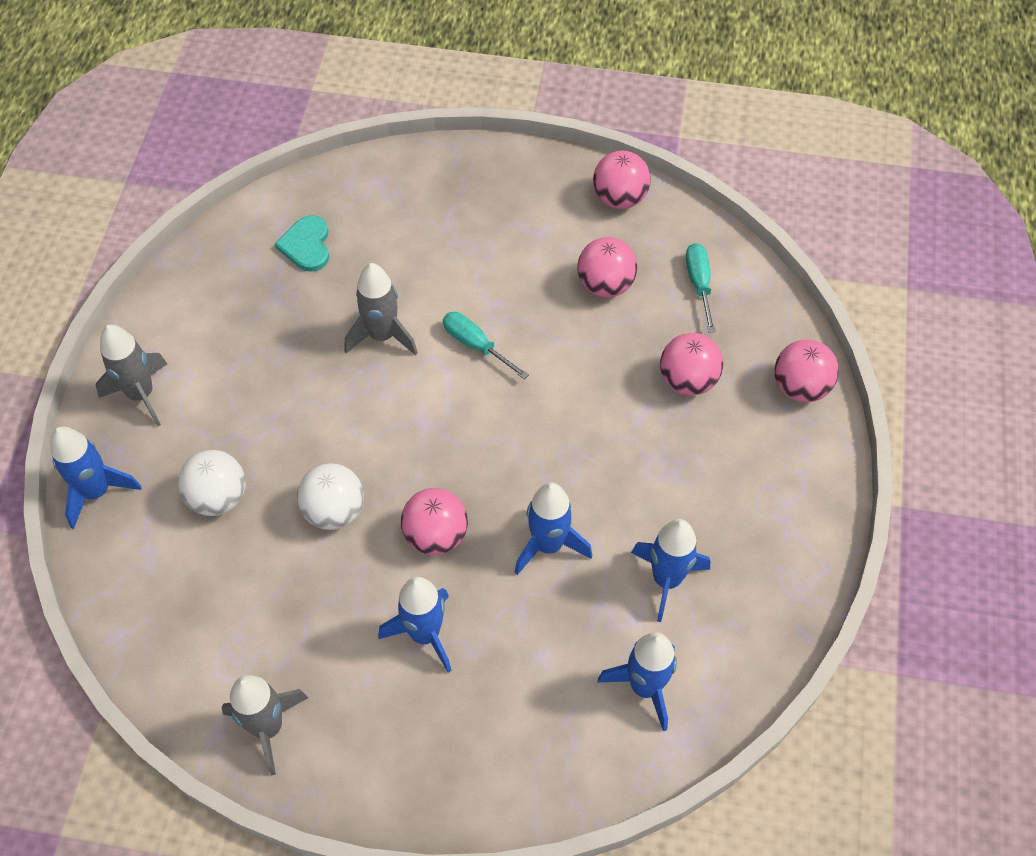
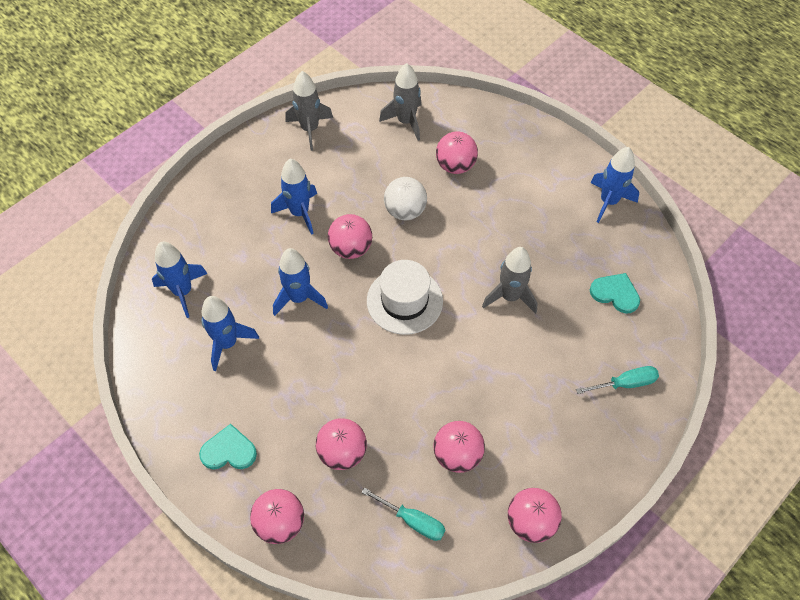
camera: 125 degrees right, 0 degrees up
(97, 491) = (499, 119): blue rocket -> blue rocket (608, 202)
(141, 394) = (552, 162): grey rocket -> grey rocket (406, 121)
(218, 497) = (455, 166): white ball -> pink ball
(466, 433) = (404, 301): none -> white hat
(476, 345) = (464, 343): turquoise screwdriver -> turquoise screwdriver (624, 383)
(778, 484) = (229, 451): none -> turquoise heart

